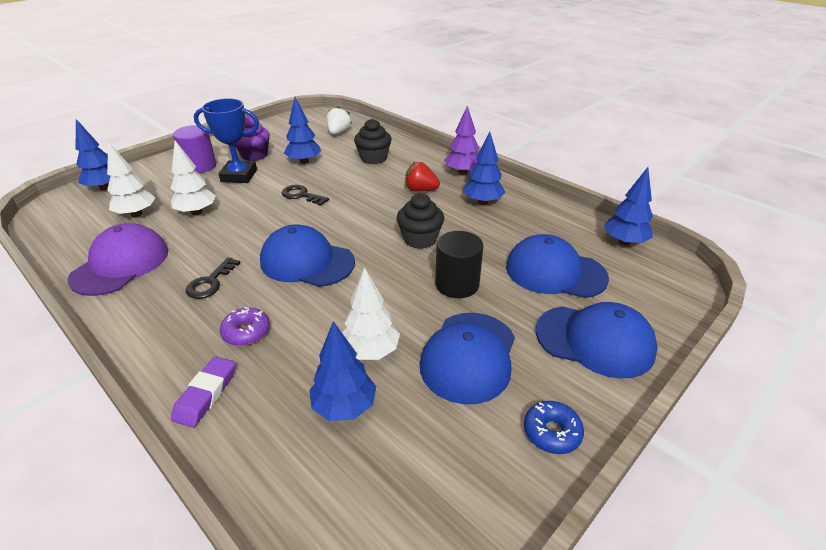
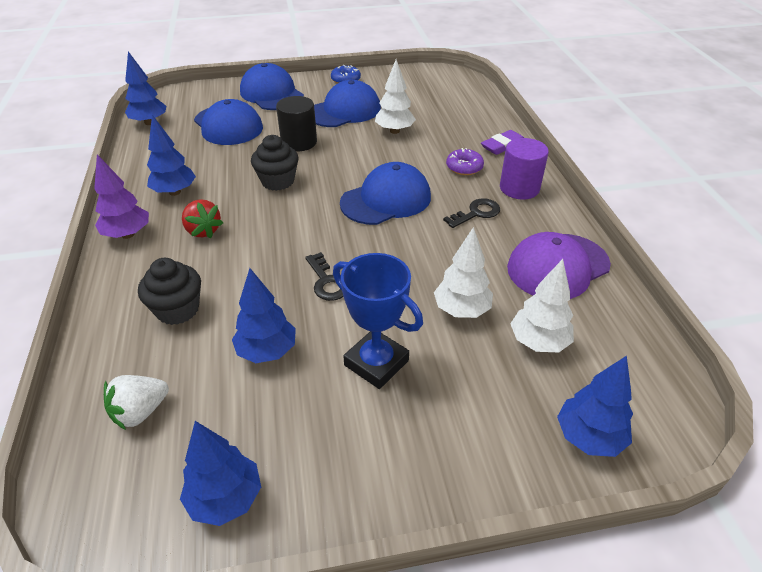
camera: 145 degrees left, 5 degrees up
(200, 166) = (422, 425): purple cylinder -> purple cylinder (519, 188)
(254, 155) = (322, 412): purple cupcake -> none
(307, 261) = (386, 200): blue cap -> blue cap turned 90 degrees counterclockwise
(344, 407) = (430, 116): blue tree -> blue tree (226, 498)

